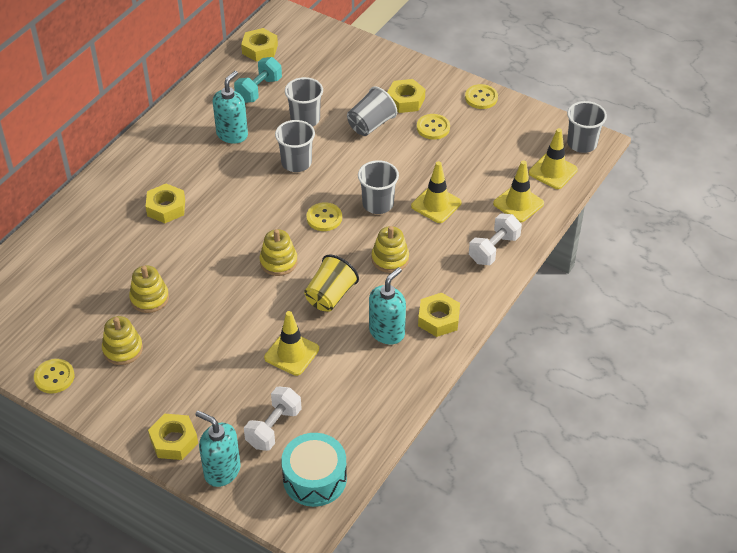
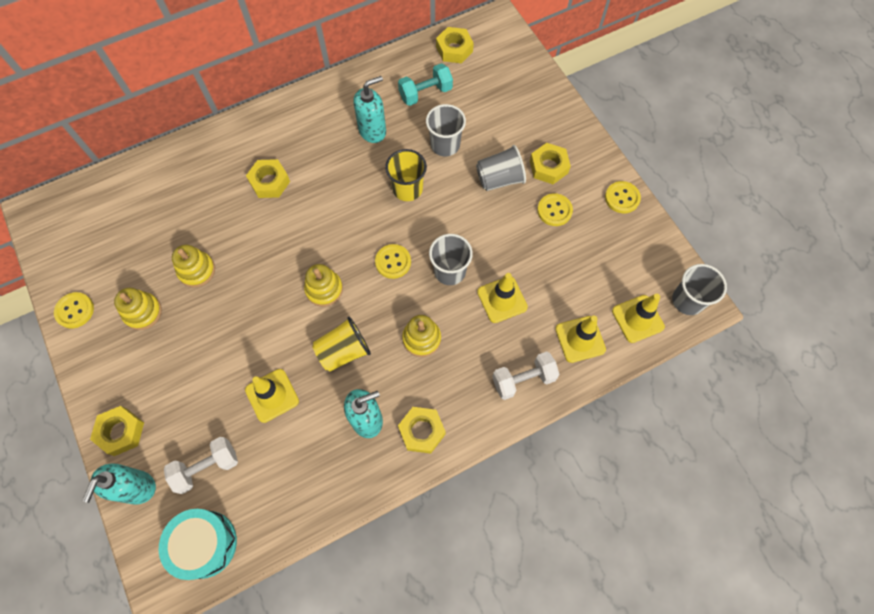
camera: 30 degrees right, 20 degrees up
(222, 471) = (137, 487): turquoise soap dispenser -> turquoise soap dispenser turned 135 degrees counterclockwise
(296, 163) = (407, 189): grey cup -> yellow cup

